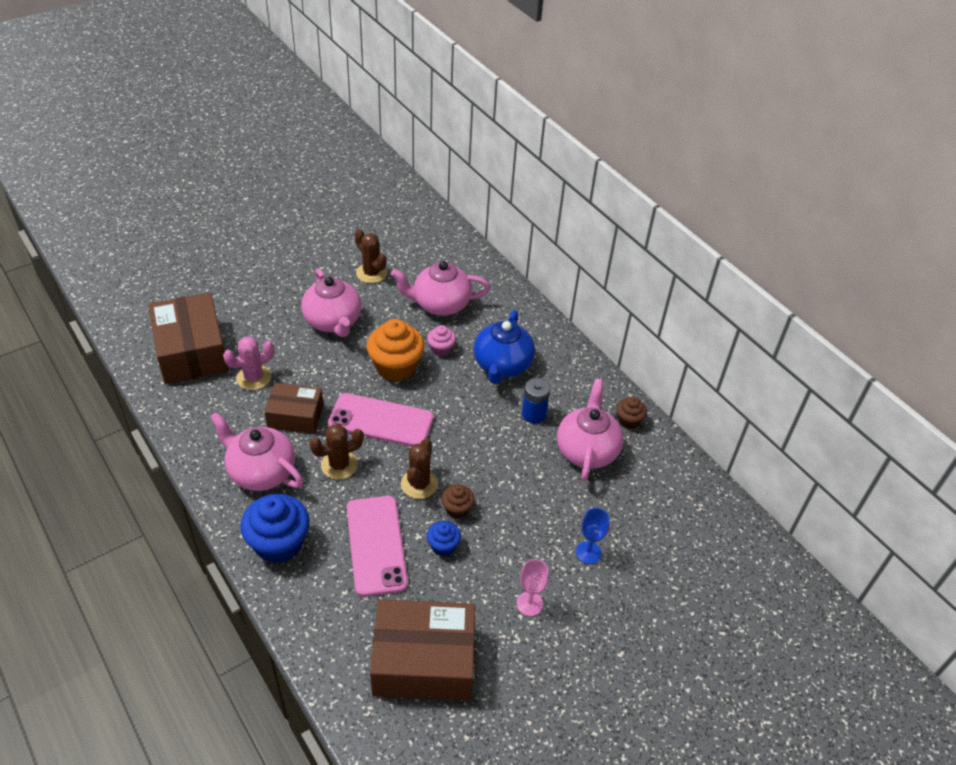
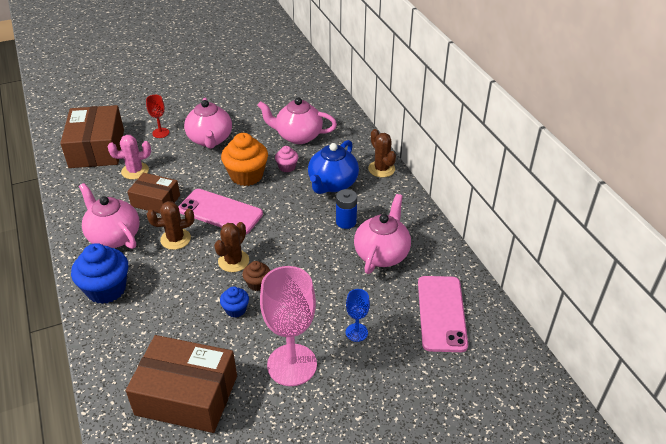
camera: 15 degrees right, 5 degrees down
(266, 319) = (160, 133): none -> red goblet
(371, 273) = (252, 110): brown cactus -> brown cactus (381, 169)
(376, 545) = (182, 301): pink phone -> pink phone (441, 313)
(529, 604) = (292, 365): pink goblet -> pink goblet, size x2.12
(628, 420) = (425, 236): brown cupcake -> none

